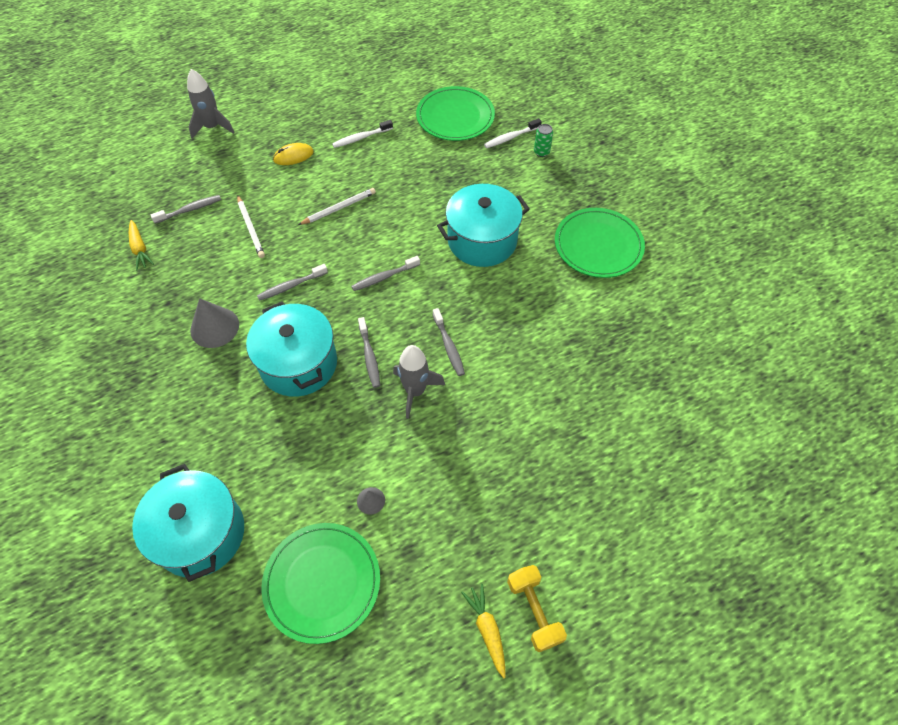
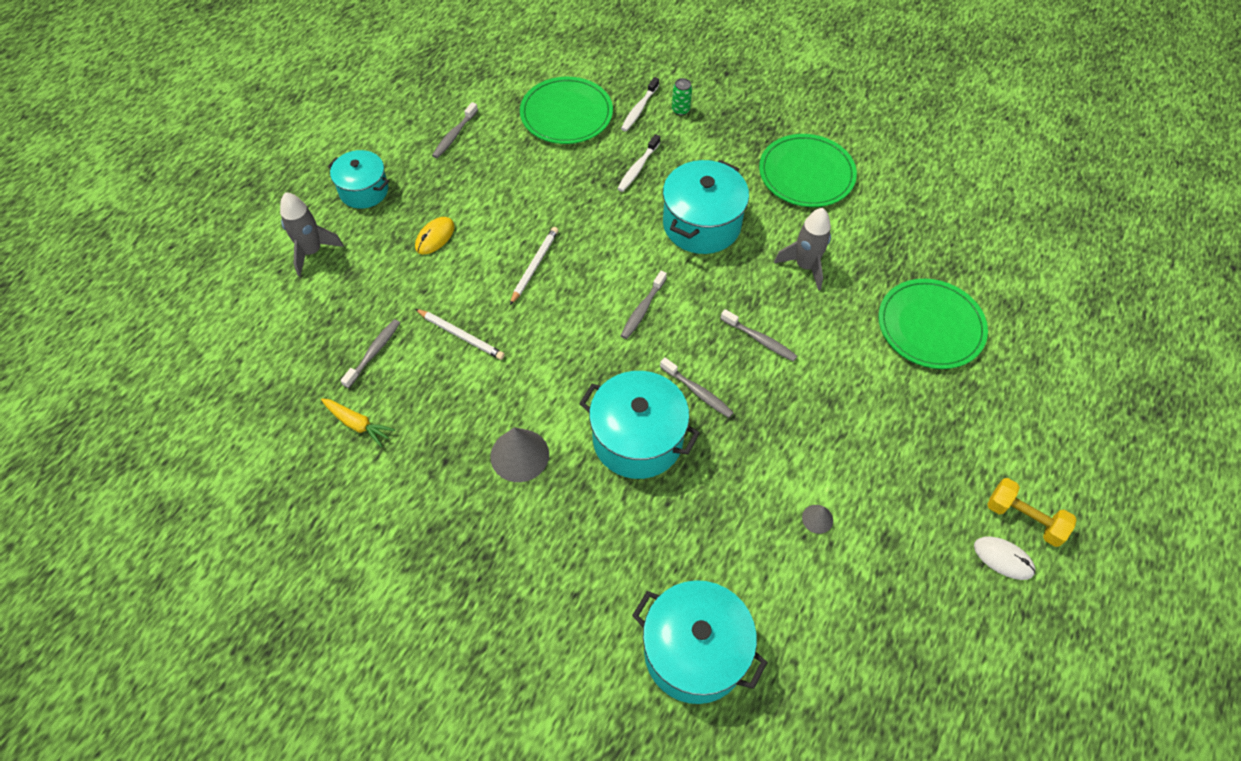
camera: 35 degrees left, 0 degrees up
(277, 104) = (364, 190): none -> turquoise pot
(291, 286) = (559, 370): grey toothbrush -> grey toothbrush (454, 135)
(322, 582) = (841, 616): green plate -> green plate (930, 326)
(361, 138) = (490, 182): white toothbrush -> white toothbrush (638, 168)
(415, 391) = (767, 398): grey rocket -> grey rocket (805, 266)
(487, 629) = (1003, 558): yellow carrot -> white mouse

